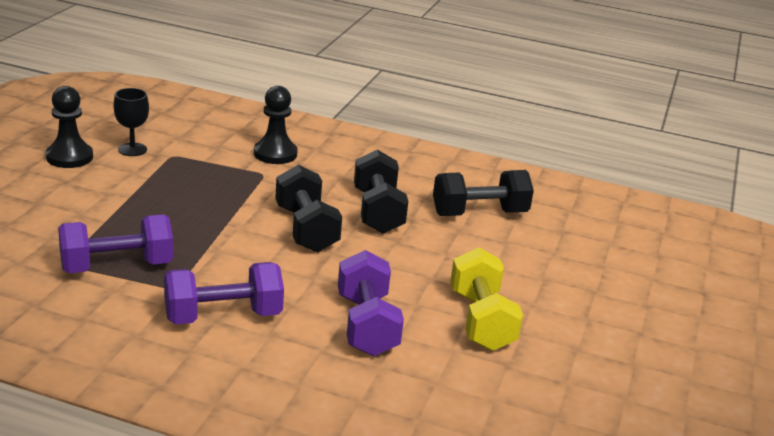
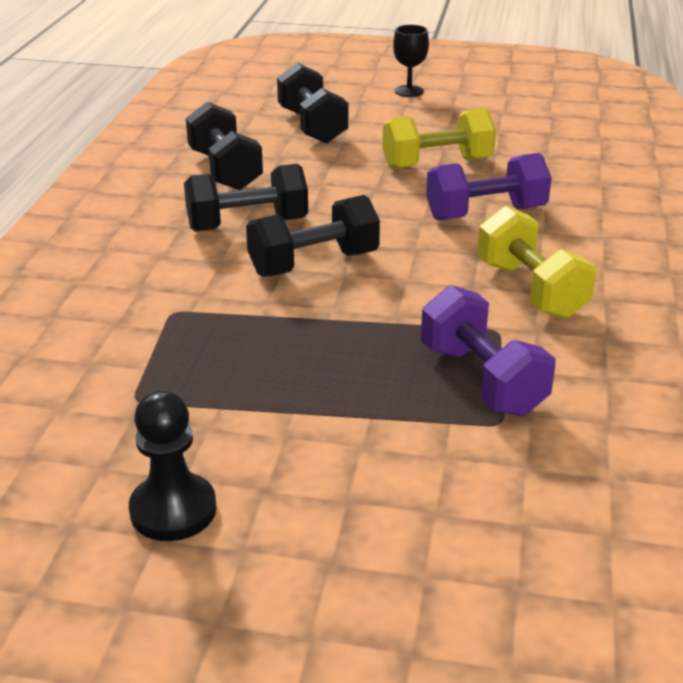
camera: 95 degrees left, 5 degrees up
(132, 149) = (123, 445): black goblet -> black goblet (409, 91)
(223, 316) = (530, 290): purple dumbbell -> yellow dumbbell
(275, 154) = (104, 310): black pawn -> none
(576, 267) = (312, 126): none -> black dumbbell

